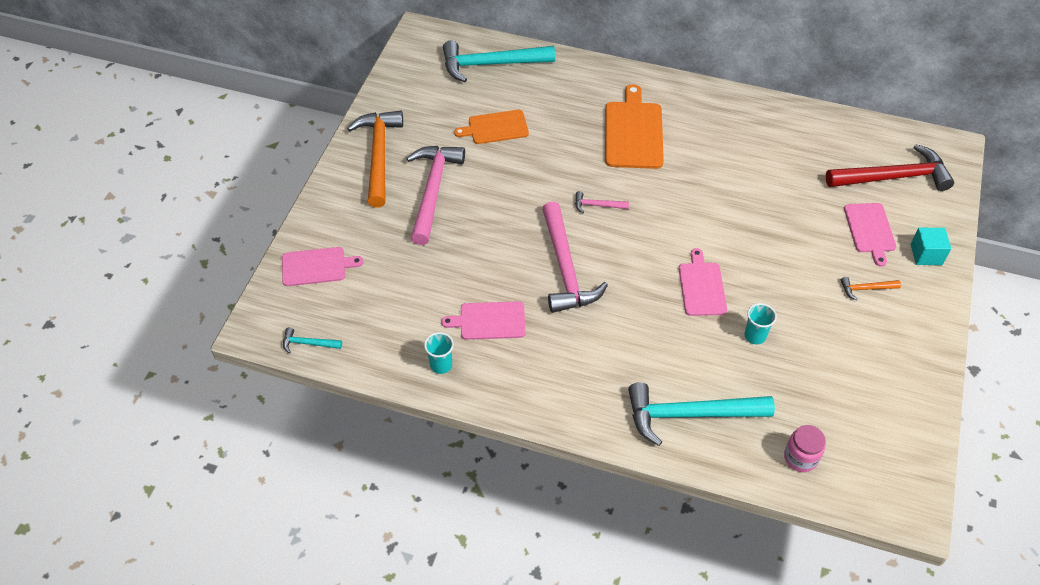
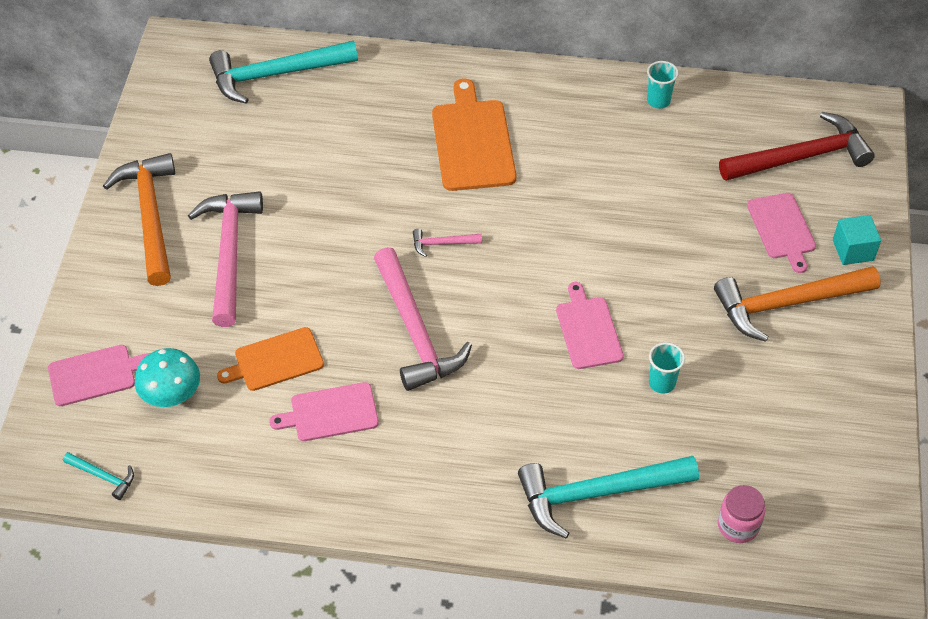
camera: 10 degrees left, 0 degrees up
(308, 343) = (103, 476): turquoise hammer -> turquoise hammer turned 150 degrees counterclockwise
(370, 289) = (171, 394): none -> turquoise mushroom
(441, 365) = (279, 479): turquoise cup -> turquoise cup (658, 101)
(495, 127) = (296, 159): orange cutting board -> orange cutting board (275, 360)
(866, 289) = (787, 304): orange hammer -> orange hammer, size x2.28

